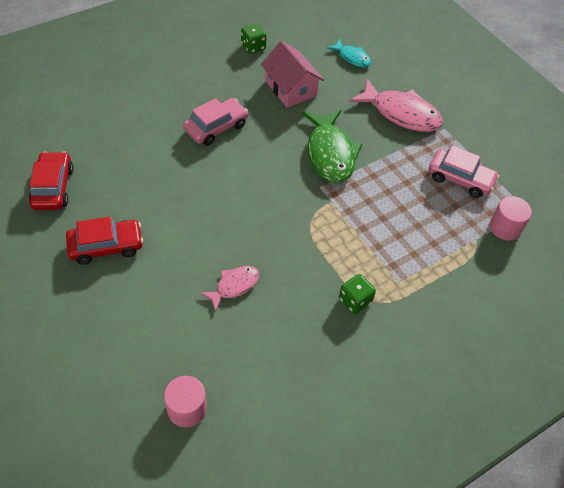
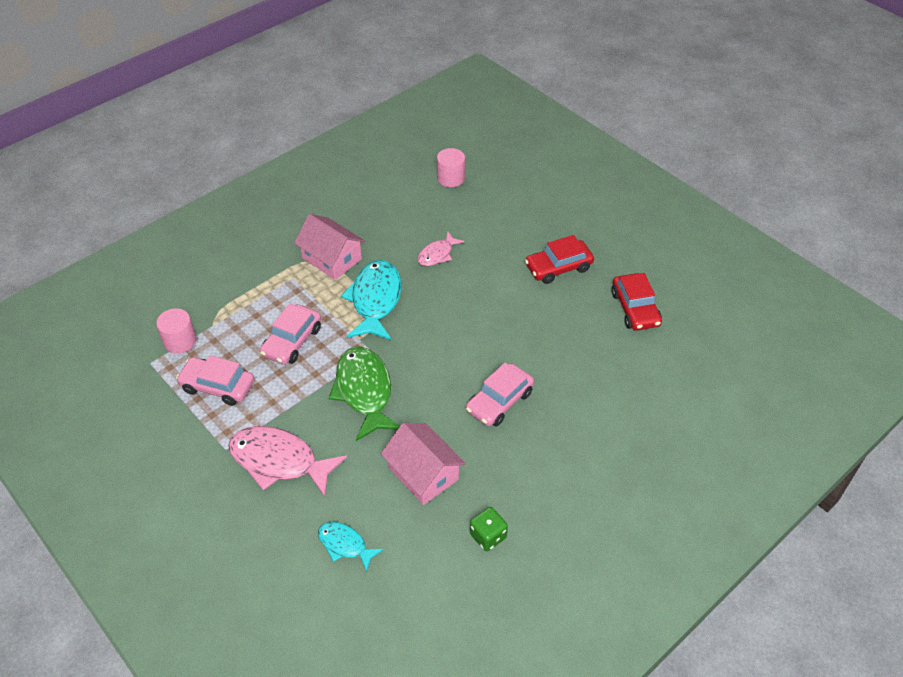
camera: 175 degrees right, 5 degrees down
(311, 240) = (375, 300): none -> turquoise fish
(355, 300) = (332, 258): green dice -> pink house
(395, 210) = (292, 341): none -> pink car

